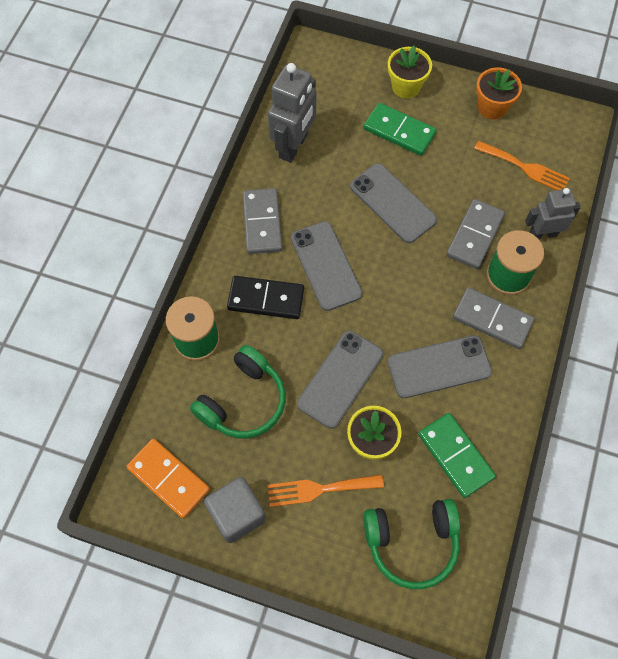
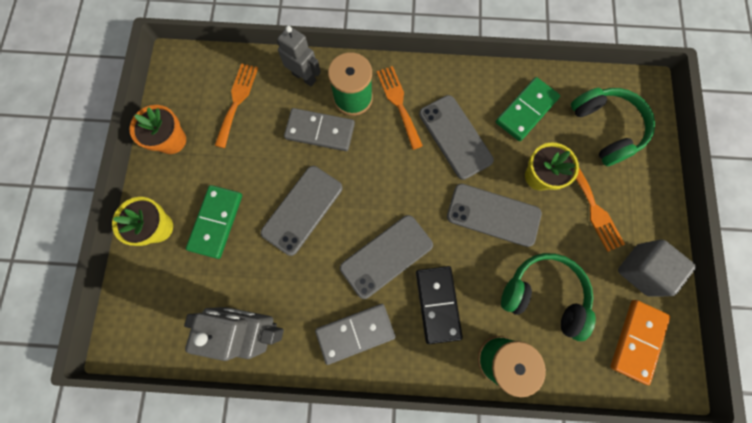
camera: 105 degrees left, 10 degrees up
(492, 319) = (398, 103): grey domino -> orange fork
(543, 234) = (304, 77): grey robot -> grey robot turned 150 degrees clockwise

